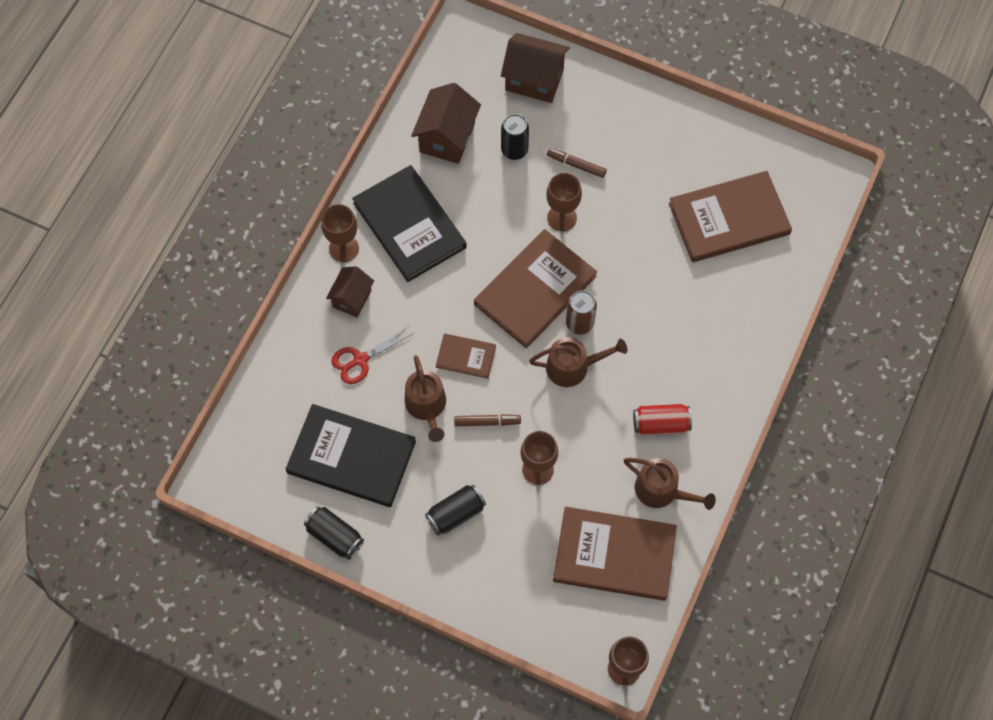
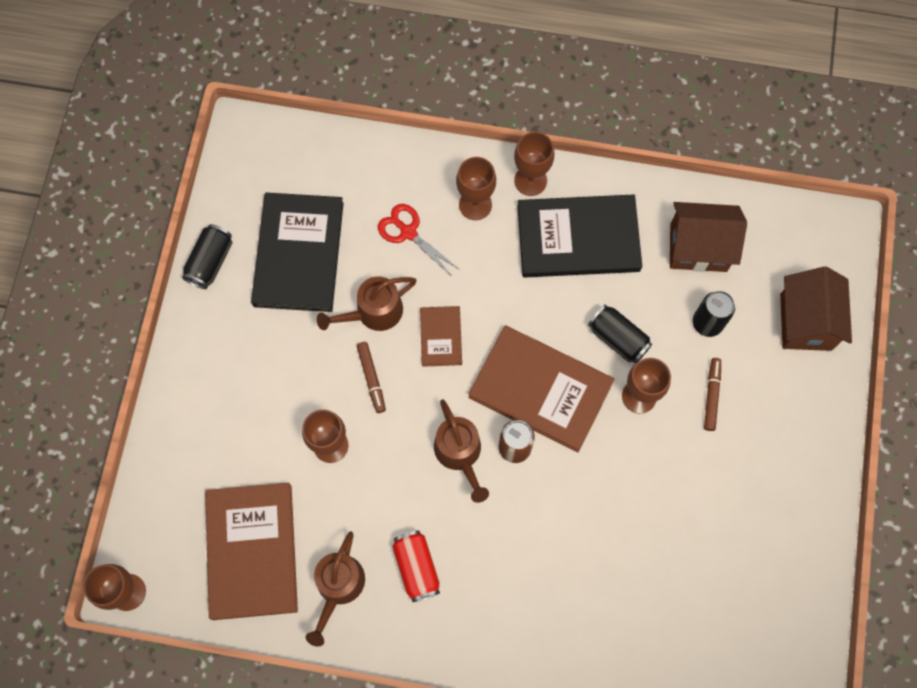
camera: 75 degrees right, 5 degrees up
(352, 298) = (475, 205): brown house -> brown goblet
(409, 225) = (578, 238): black book -> black book turned 45 degrees clockwise
(456, 514) = (261, 373): black can -> black can (618, 339)
(729, 219) = (700, 589): brown book -> none

